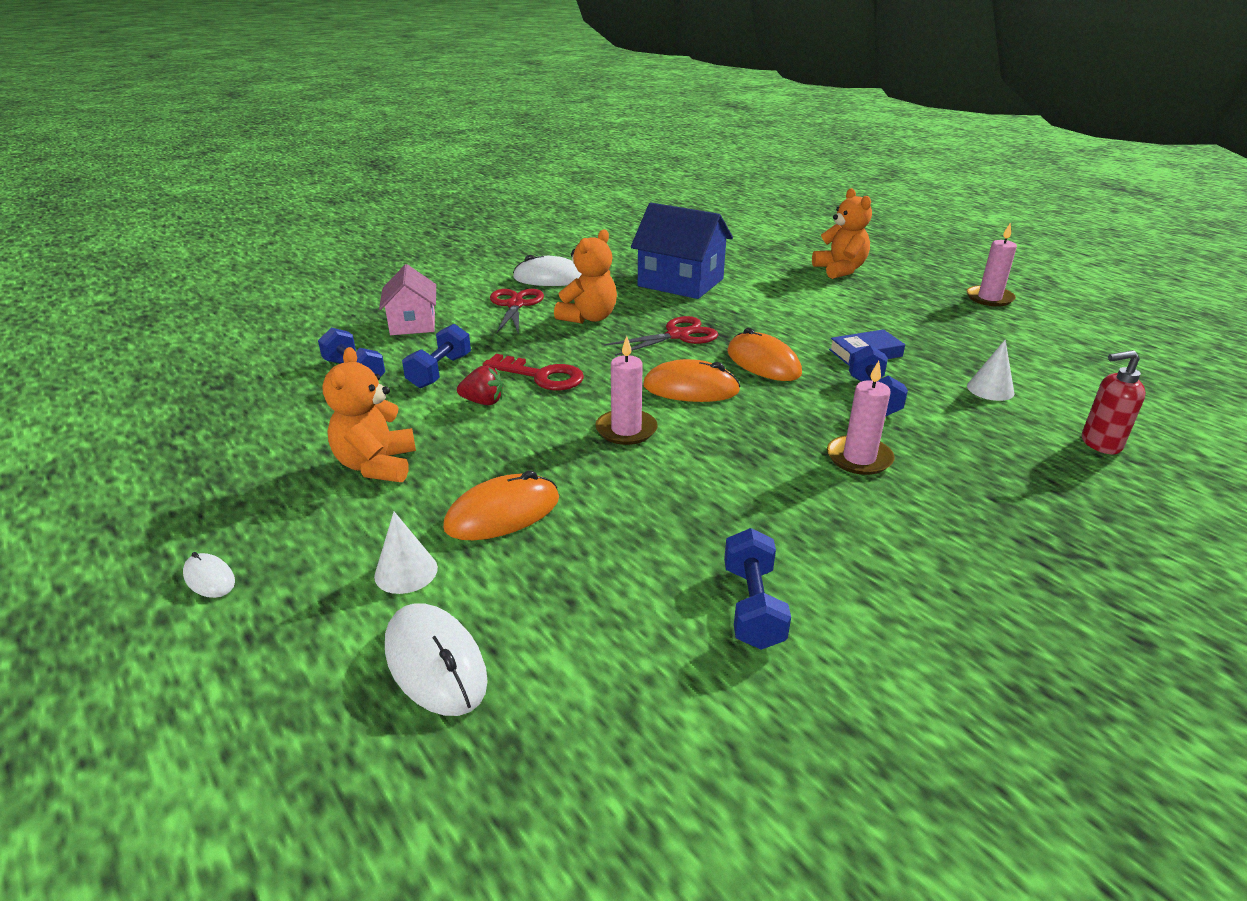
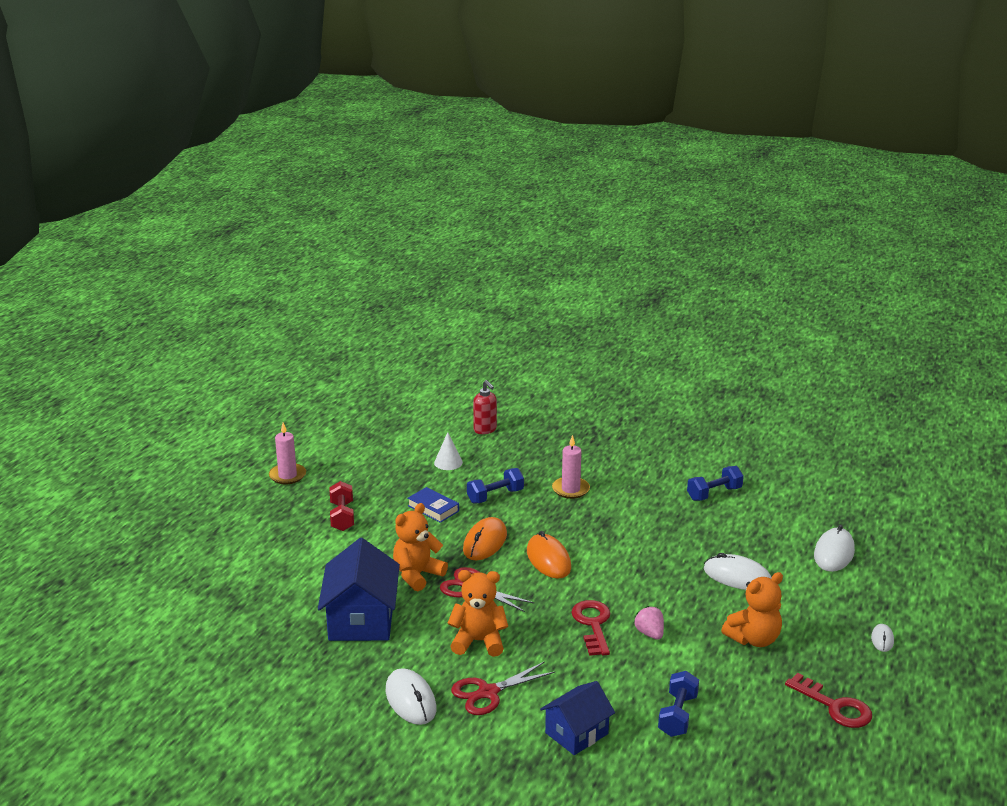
camera: 120 degrees left, 5 degrees down
(204, 467) = (834, 706): none -> red key
(406, 572) = (805, 585): white cone -> none
(413, 323) = (576, 733): pink house -> blue house
(440, 371) = (633, 673): blue dumbbell -> none
(483, 402) = (650, 633): red strawberry -> pink strawberry
(503, 513) = (737, 577): orange mouse -> white mouse
(626, 430) = (621, 567): pink candle -> none
(840, 270) = (267, 547): orange teddy bear -> orange teddy bear (417, 575)
(878, 306) = (342, 516): none -> red dumbbell

